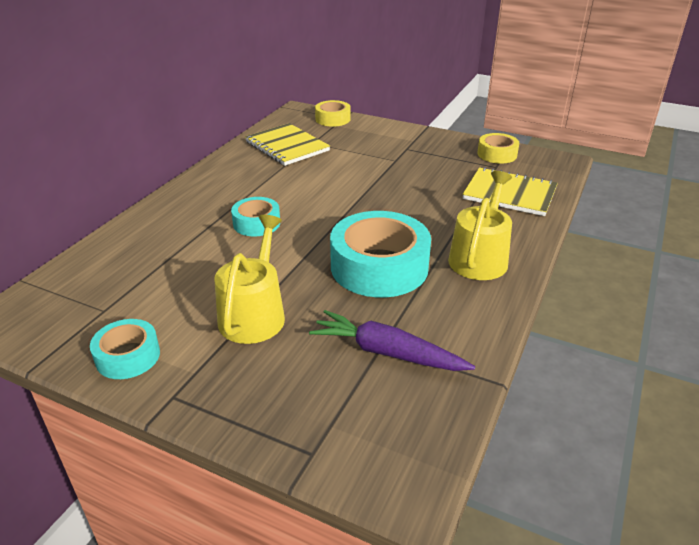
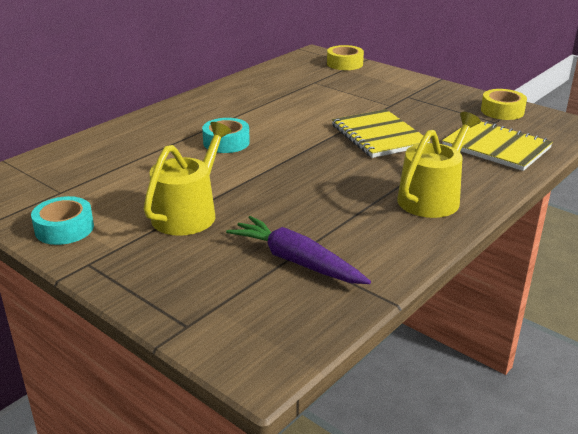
camera: 15 degrees right, 5 degrees down
(287, 146) = (287, 82): yellow notebook -> yellow notebook (378, 136)
(379, 267) = (325, 192): turquoise tape -> none

